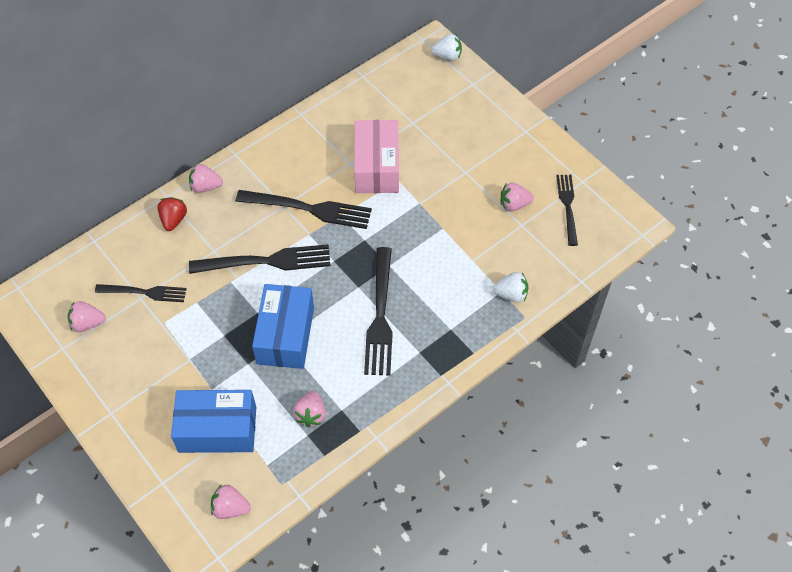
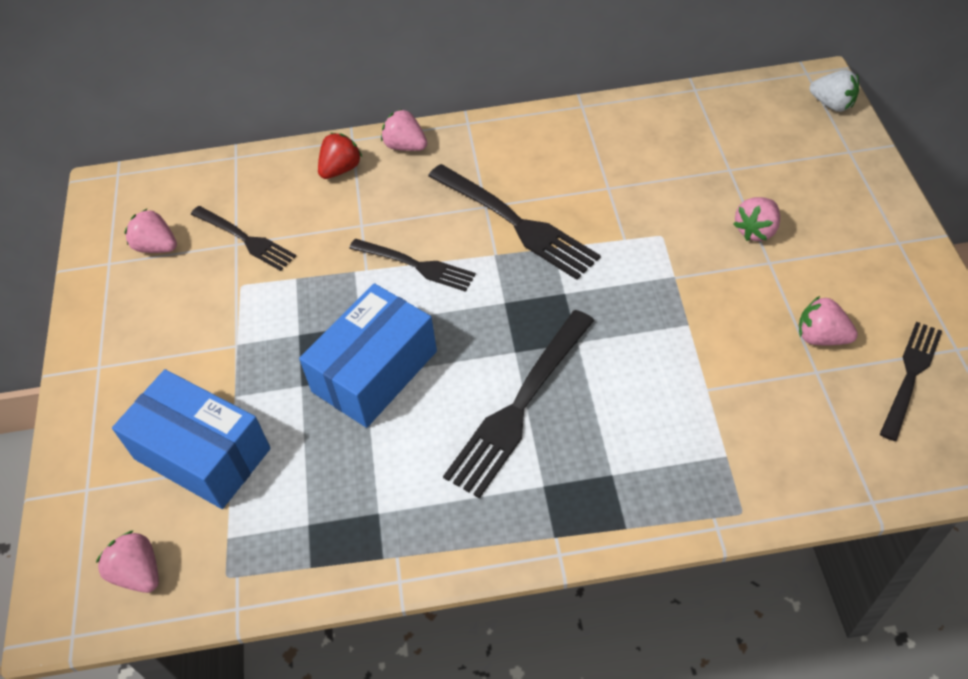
camera: 35 degrees right, 5 degrees down
(266, 261) = (416, 265): black fork -> black fork, size x0.63
(311, 414) = (333, 498): pink strawberry -> pink strawberry (756, 230)
(377, 167) = (642, 206): pink box -> none
(511, 294) = (739, 467): white strawberry -> none

